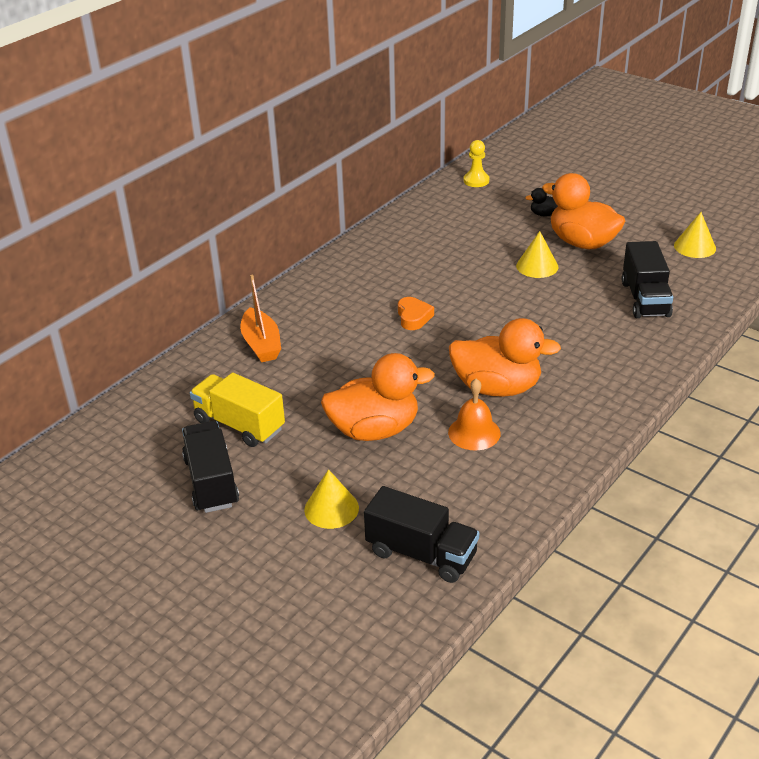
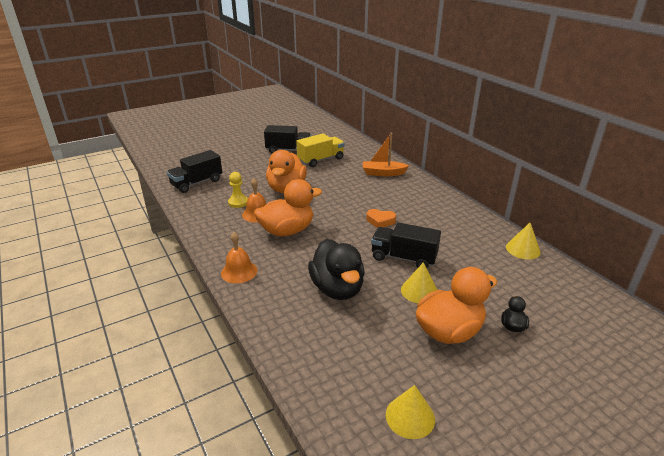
camera: 110 degrees right, 5 degrees down
(331, 508) = (245, 170): yellow cone -> yellow cone (523, 249)
(476, 181) = (593, 303): yellow pawn -> yellow pawn (238, 202)
(497, 388) = (287, 231): orange duck -> orange duck turned 150 degrees counterclockwise
(580, 316) = (337, 289): none -> black duck
(615, 396) = (239, 271): none -> orange bell
(645, 299) = (337, 334): black truck -> black truck (403, 258)

